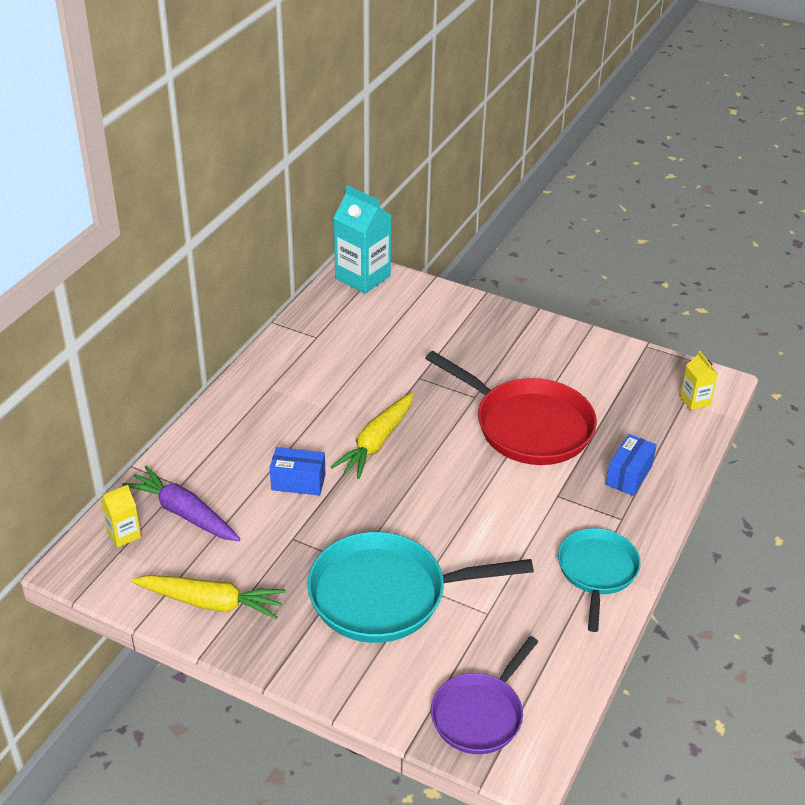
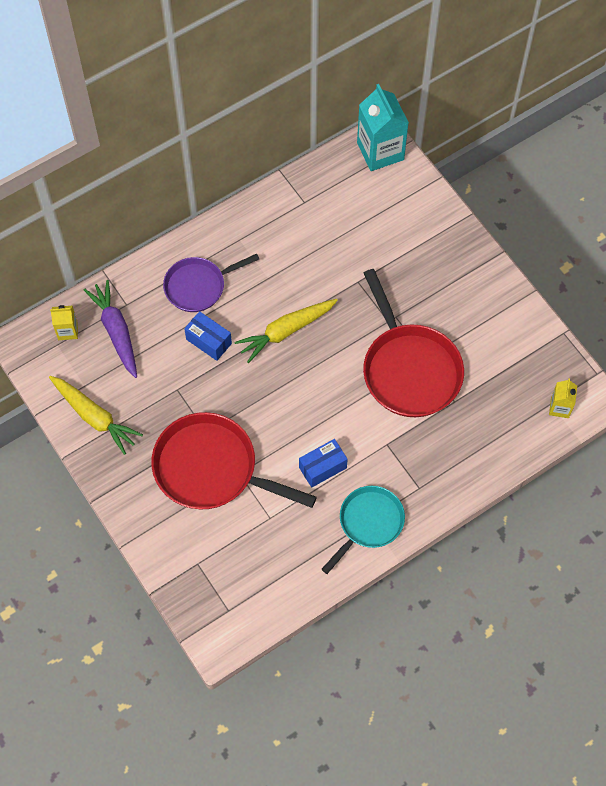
camera: 30 degrees right, 25 degrees up
(386, 595) = (211, 468): turquoise pan -> red pan
(480, 714) = (214, 591): purple pan -> purple pan (198, 286)
(629, 475) = (453, 452): blue box -> blue box (322, 467)

